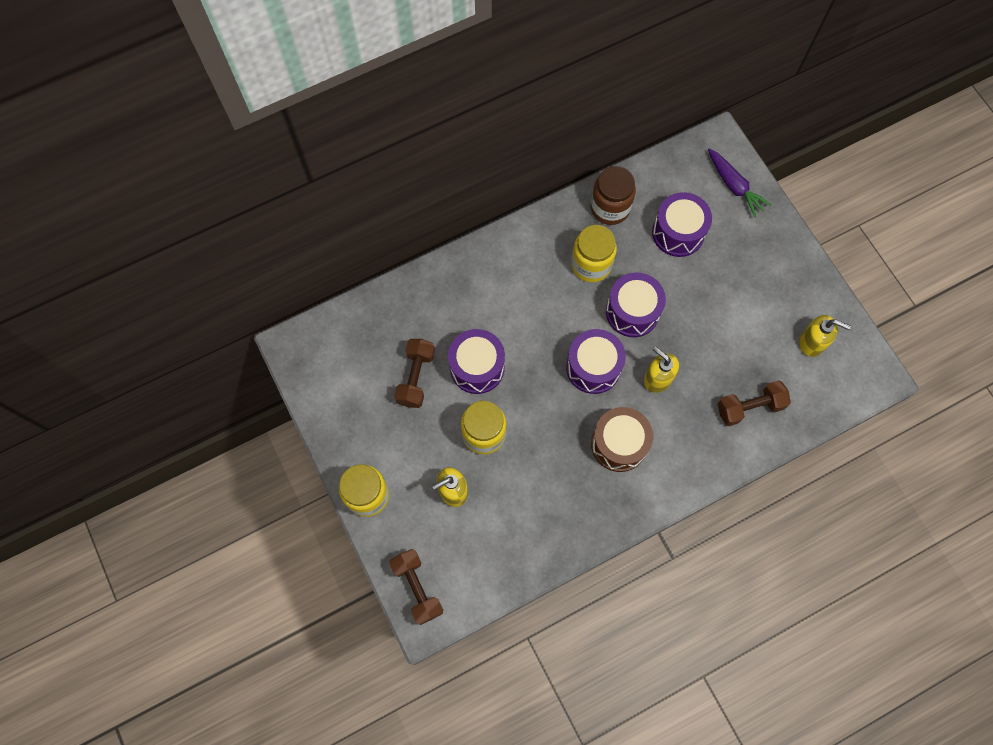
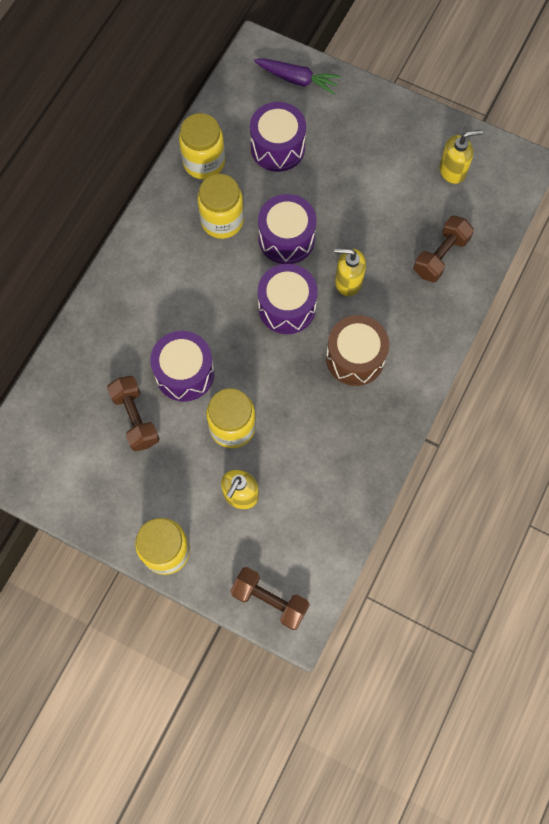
camera: 35 degrees left, 0 degrees up
(610, 208) = (204, 162): brown jar -> yellow jar

